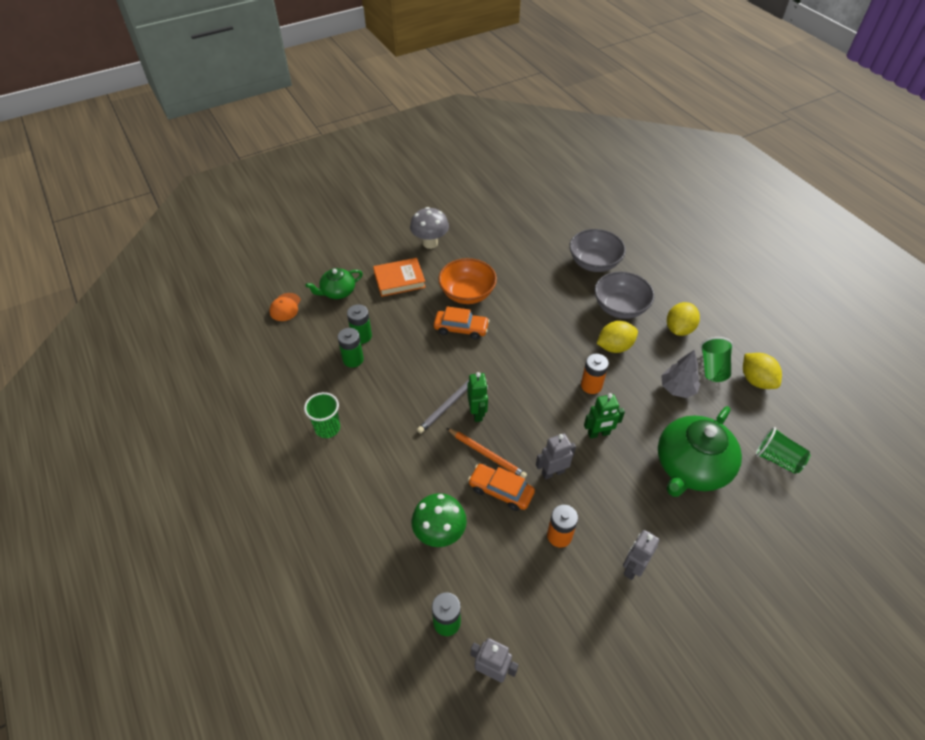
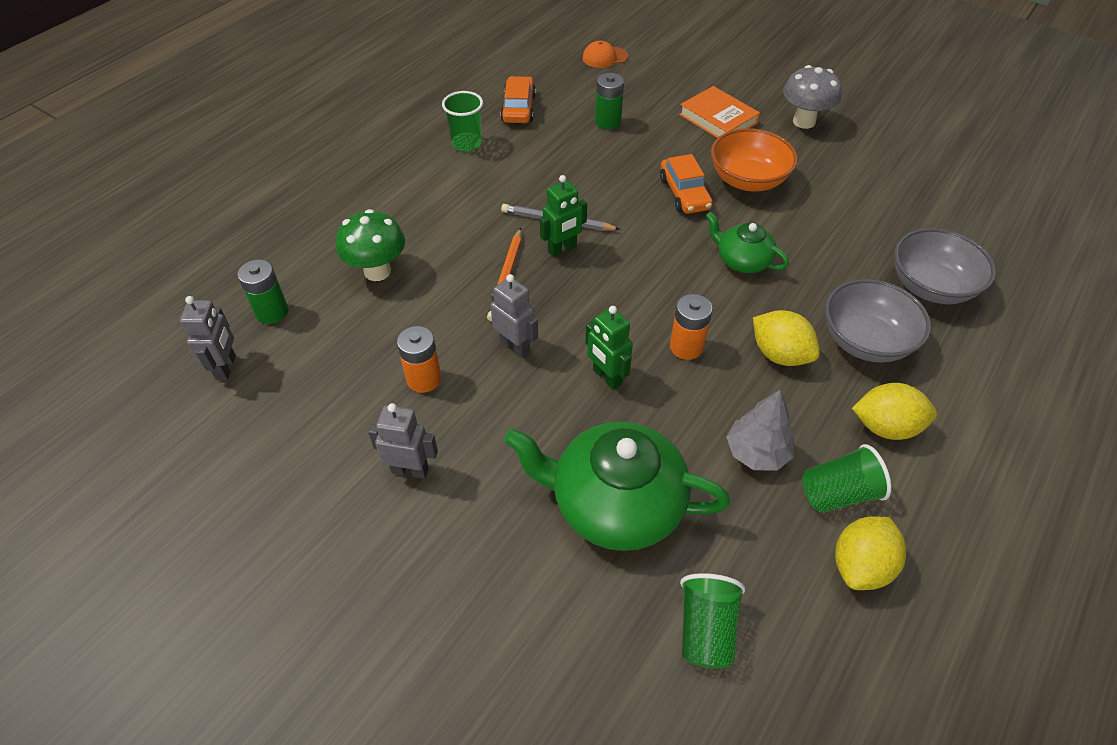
camera: 65 degrees right, 0 degrees up
(337, 292) = (657, 82): green teapot -> green teapot (742, 260)
(353, 359) = (570, 127): green battery -> none
(501, 491) = (461, 305): orange car -> orange car (518, 108)

